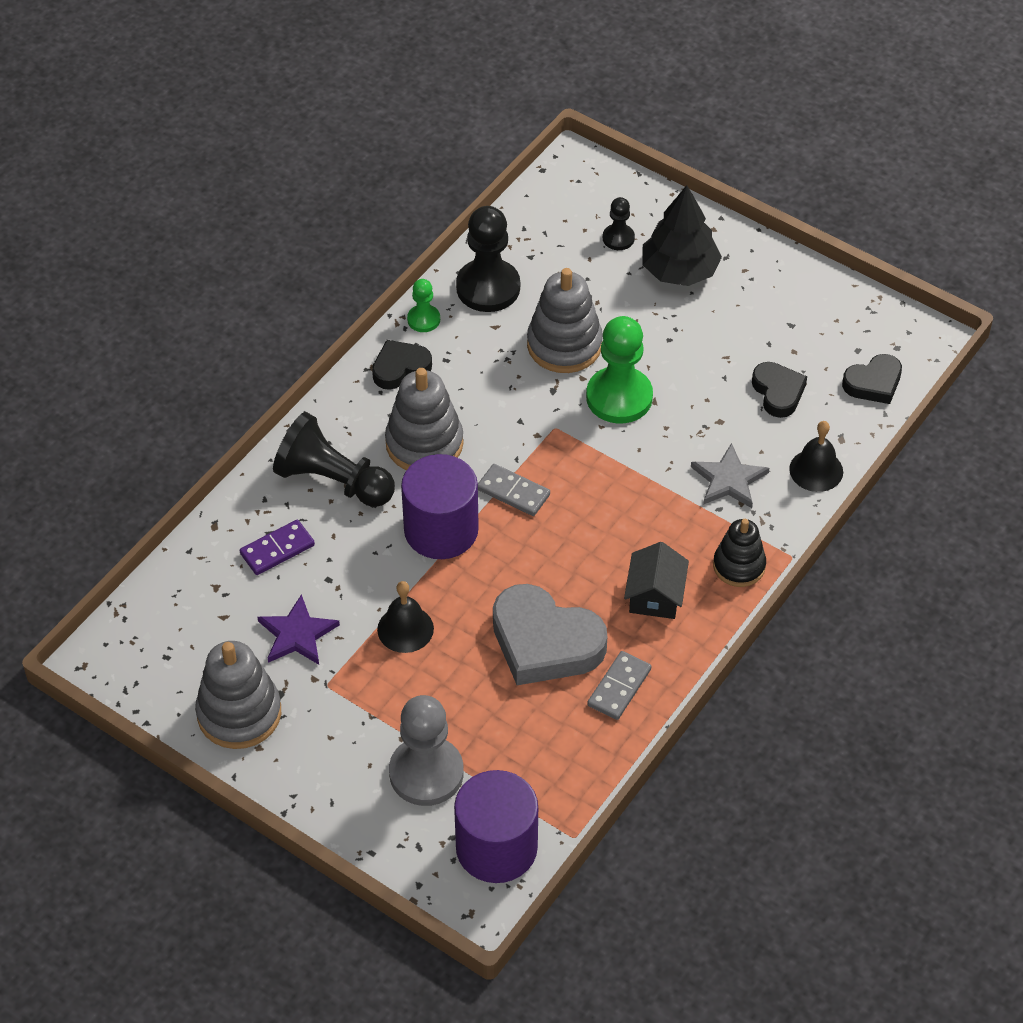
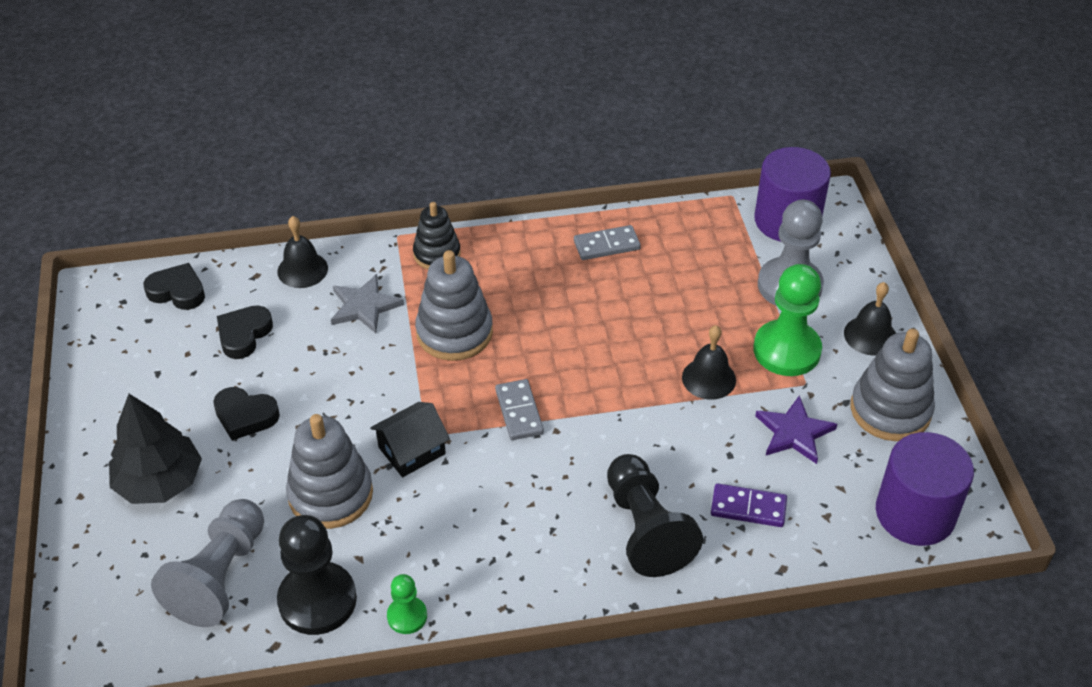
camera: 135 degrees left, 5 degrees down
(314, 775) = (870, 335): none -> black bell
(400, 368) = (481, 585): black heart -> black heart (245, 416)
(424, 443) = (539, 502): grey stacking toy -> grey stacking toy (454, 332)
(441, 530) = (605, 426): purple cylinder -> purple cylinder (915, 513)
(545, 642) = (621, 302): grey heart -> none
(563, 255) = (219, 577): none -> grey pawn
(618, 238) = (156, 553): black pawn -> none
(619, 397) = (351, 419): green pawn -> green pawn (786, 350)
(655, 595) = (513, 276): black house -> black house (412, 450)

